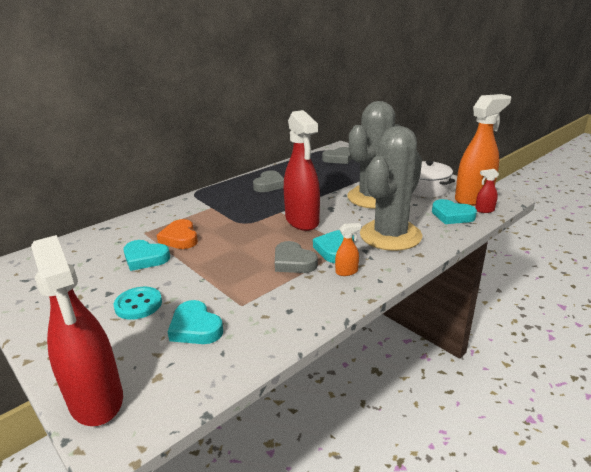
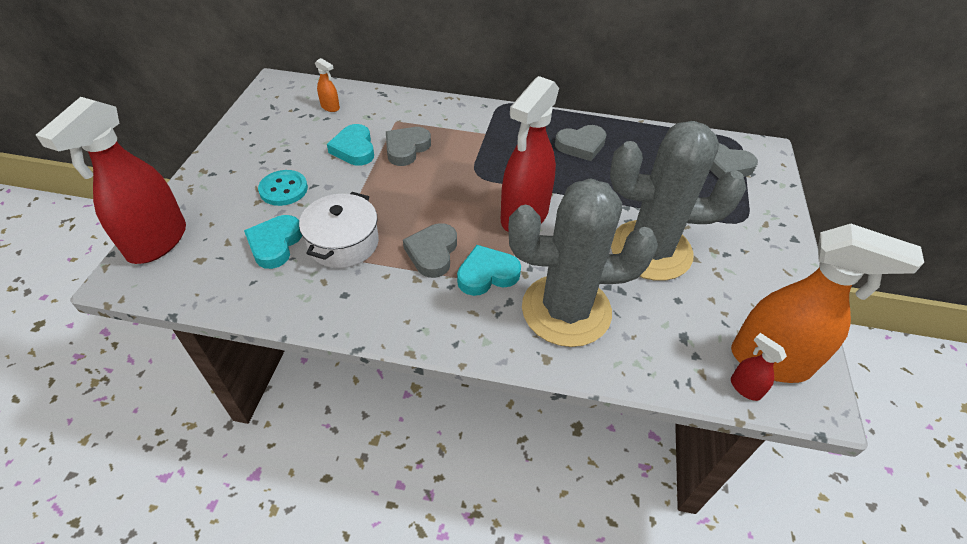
camera: 50 degrees right, 20 degrees up
(180, 238) = (406, 149): orange heart -> grey heart
(347, 272) = (449, 306): orange spray bottle -> orange spray bottle (330, 107)
(426, 189) = (740, 293): white pot -> white pot (343, 243)
(452, 215) = (686, 354): turquoise heart -> none

